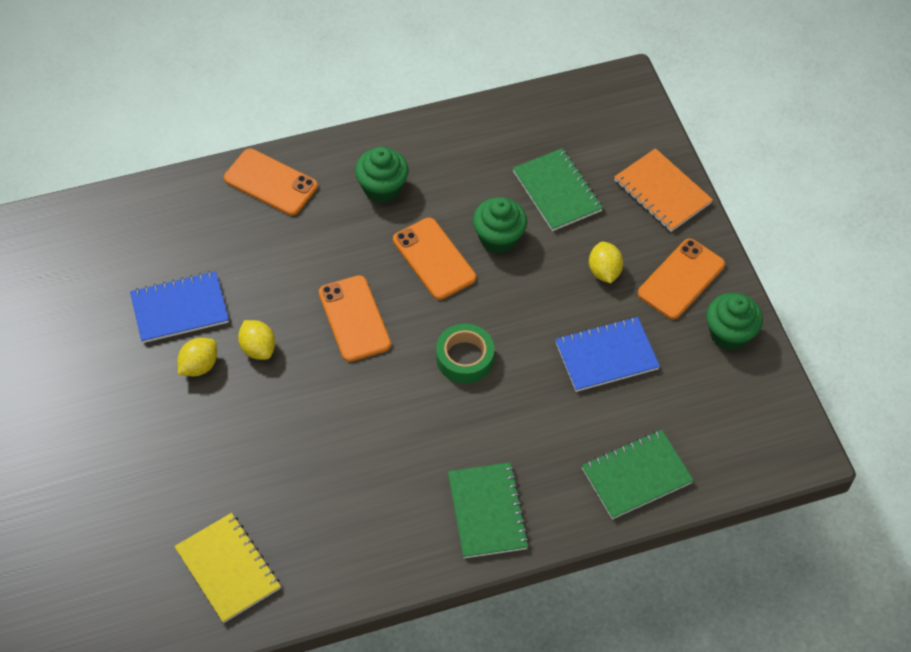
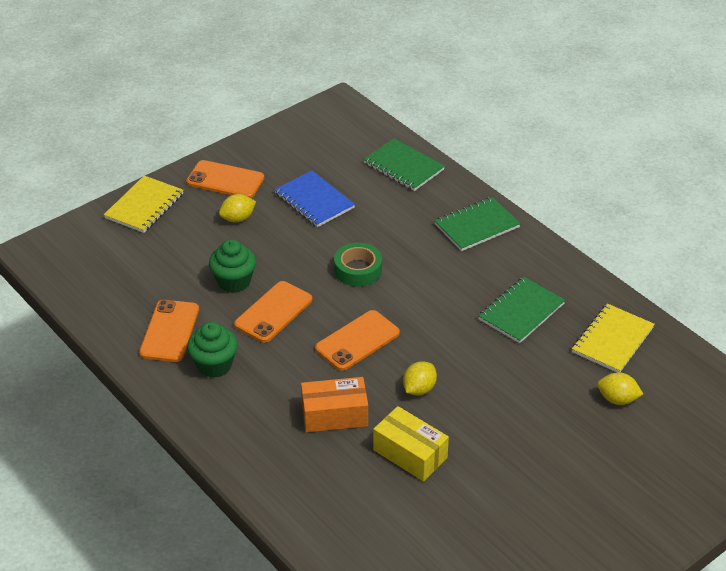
camera: 110 degrees left, 15 degrees down
(180, 309) = (410, 454): blue notebook -> yellow box
(199, 366) = (457, 420): yellow lemon -> yellow lemon (617, 399)
(263, 264) = (334, 415): none -> orange box
(270, 182) = (242, 441): orange phone -> orange phone (169, 331)
(557, 191) = (169, 261): green notebook -> green notebook (521, 312)
(662, 192) = (144, 206): orange notebook -> yellow notebook
(729, 334) = (262, 149): green cupcake -> none

